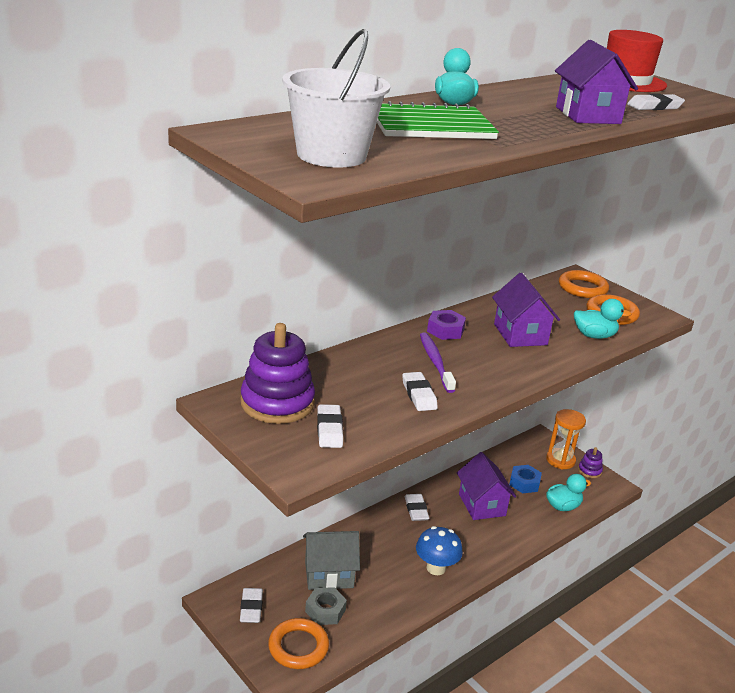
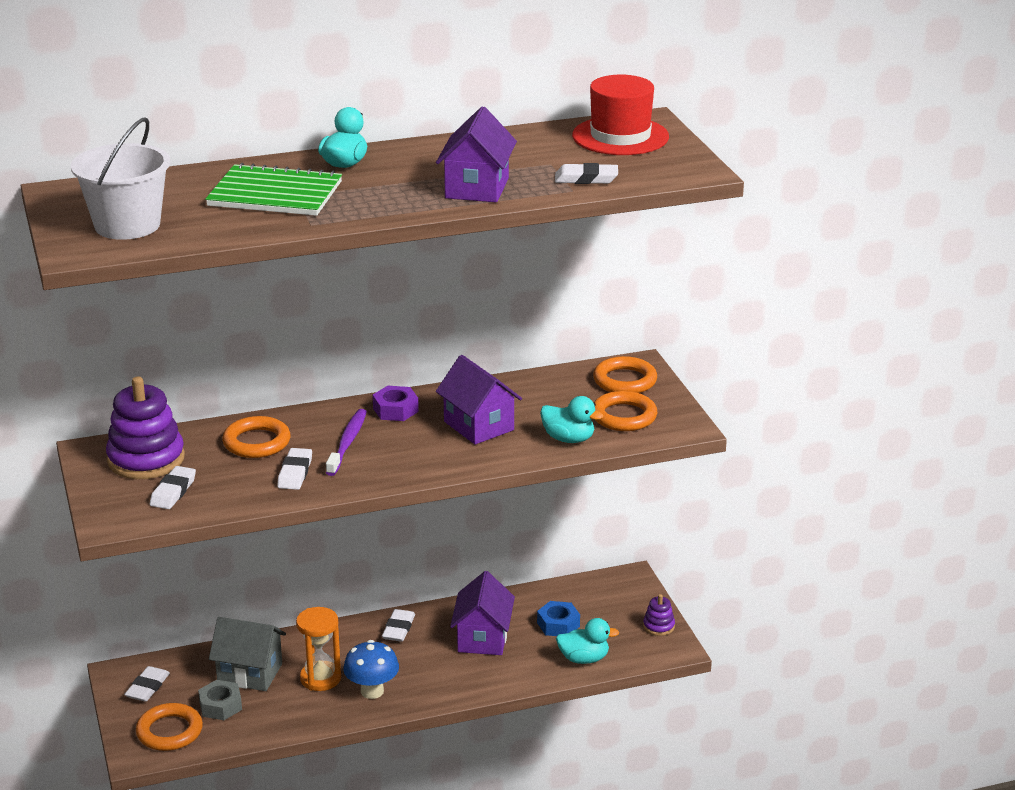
camera: 25 degrees right, 0 degrees up
(361, 373) = (256, 442): none -> orange ring
(520, 334) = (479, 426): purple house -> purple house turned 45 degrees counterclockwise
(560, 460) = (631, 607): orange hourglass -> orange hourglass (320, 678)

